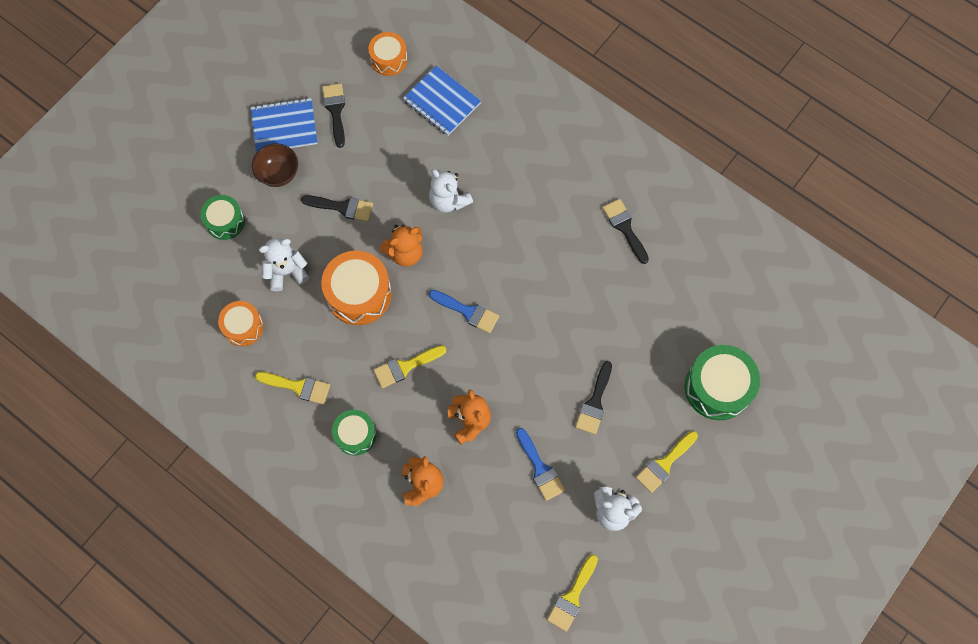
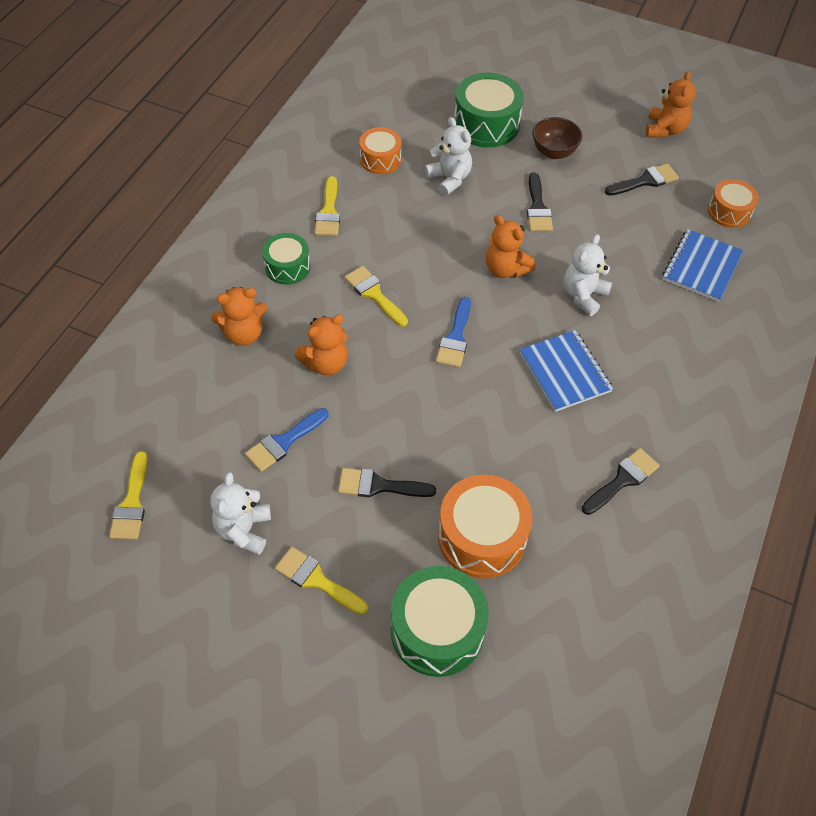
camera: 75 degrees right, 15 degrees down
(225, 221) = (486, 124): green drum -> green drum, size x1.64
(278, 73) = (664, 130): none -> orange teddy bear
(284, 127) = (608, 146): blue notebook -> blue notebook (564, 372)
(359, 294) = (444, 240): orange drum -> orange drum (482, 537)
(572, 597) = (131, 503): yellow brush -> yellow brush turned 105 degrees counterclockwise

